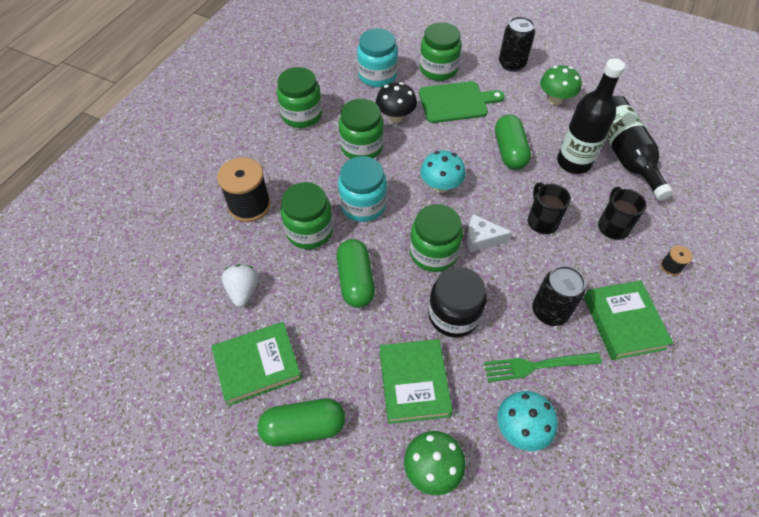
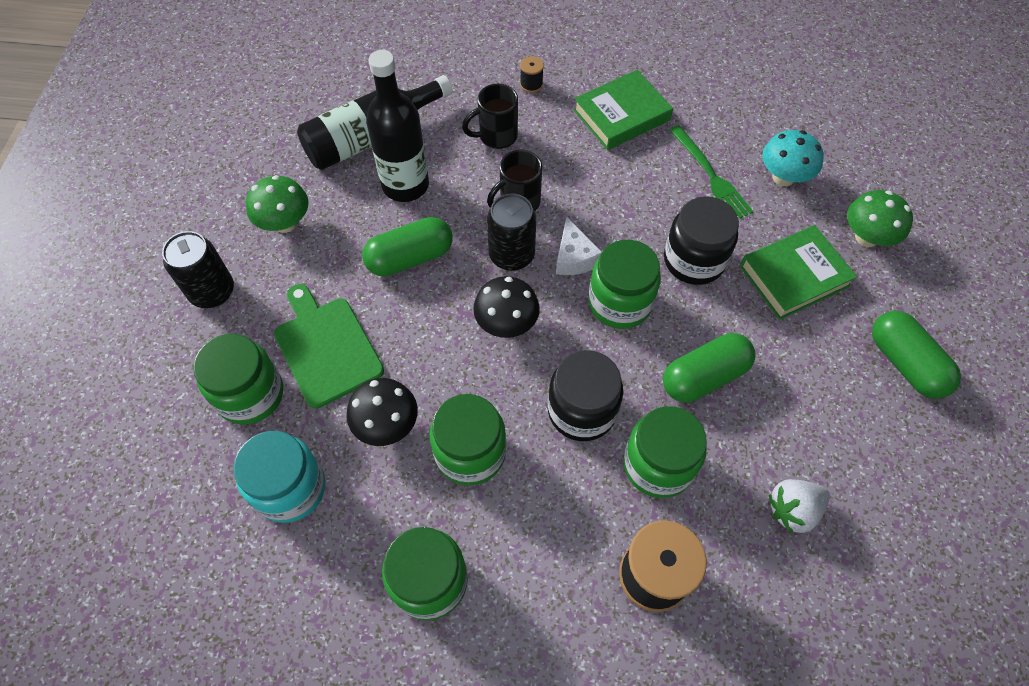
camera: 110 degrees left, 5 degrees up
(258, 365) = (873, 442): green book -> none
(363, 205) = (582, 410): turquoise jar -> black jar
(440, 186) = (506, 324): turquoise mushroom -> black mushroom
(550, 311) = (641, 175): black can -> black can (511, 255)

